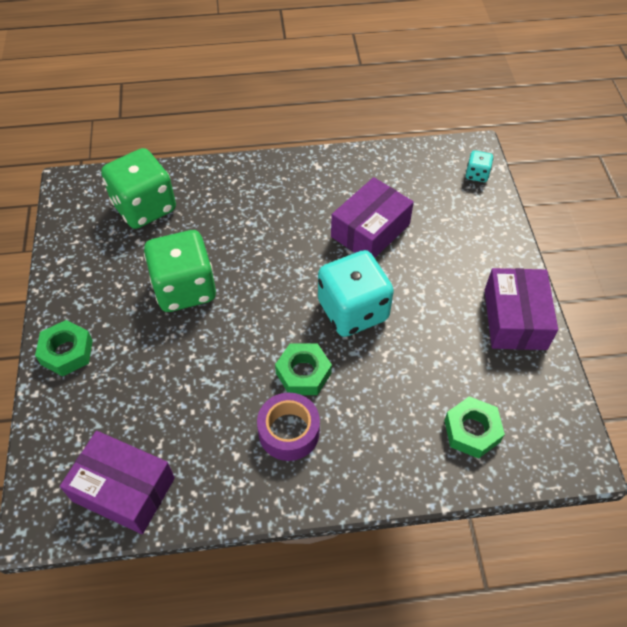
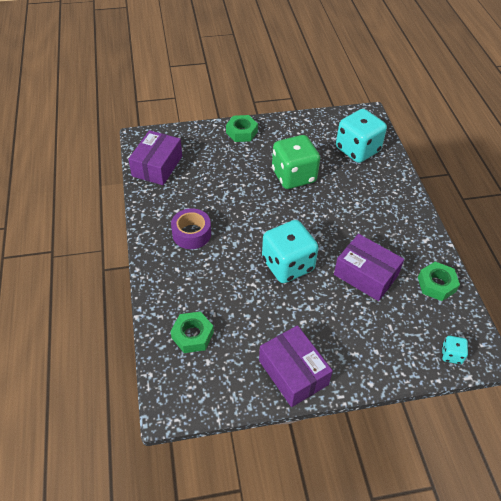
camera: 85 degrees right, 5 degrees down
(144, 207) = (357, 150): green dice -> turquoise dice
(303, 373) = (234, 239): green nut -> green nut (436, 284)
(514, 319) = (293, 372): purple box -> purple box turned 60 degrees clockwise

